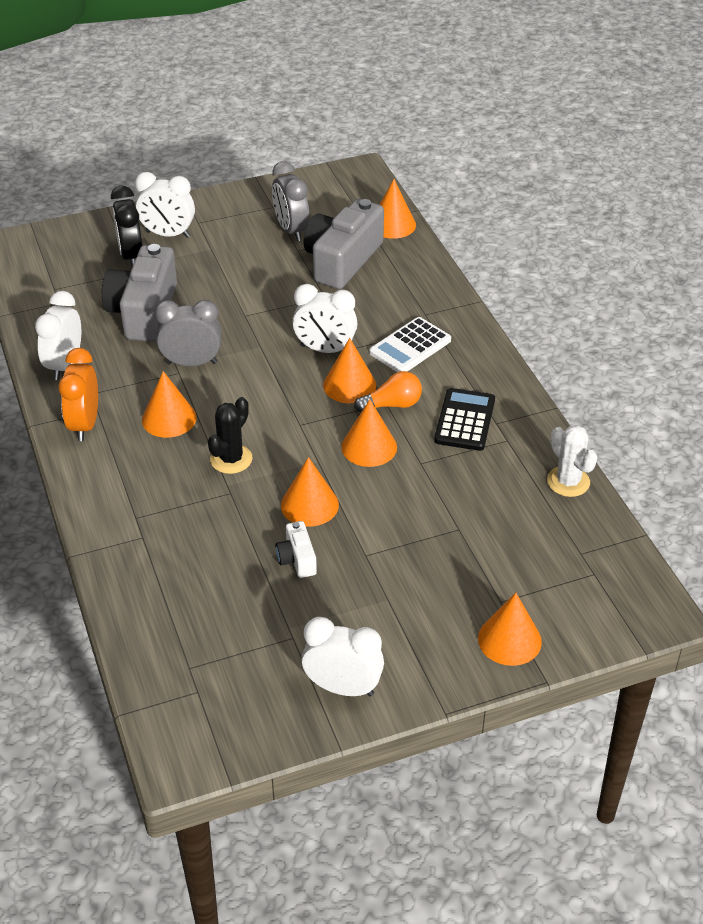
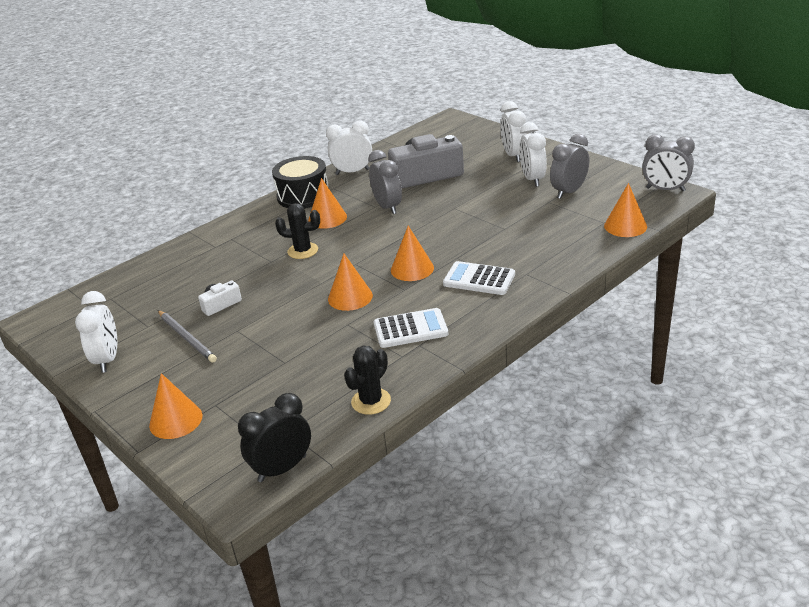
camera: 70 degrees right, 10 degrees down
(85, 424) = (303, 196): orange clock -> black drum
(131, 256) = (478, 153): black clock -> black clock (282, 468)
(309, 505) = (275, 293): orange cone -> none
(325, 350) = (443, 247): white clock -> white clock (532, 179)
(342, 260) = (555, 221): grey camera -> none
(347, 175) = (665, 189): none -> grey clock
(349, 603) = (187, 338): none -> grey pencil
(392, 405) = (404, 292): orange light bulb -> none
(465, 420) = (410, 329): black calculator -> white calculator
(568, 482) = (371, 401): white cactus -> black cactus

